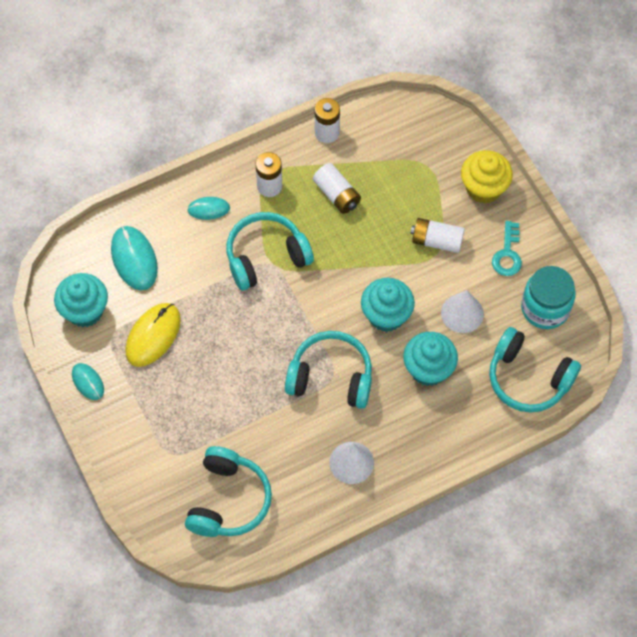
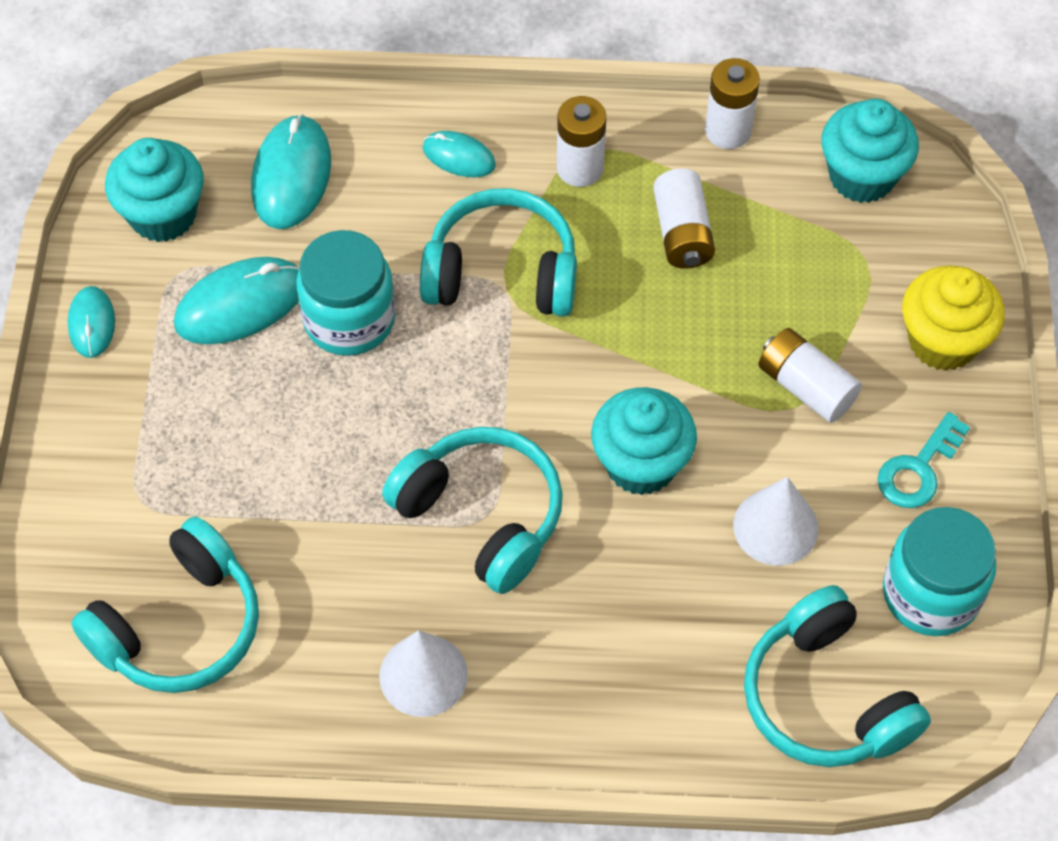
camera: 30 degrees right, 5 degrees down
(153, 335) = (240, 304): yellow mouse -> turquoise mouse
(209, 316) = (349, 319): none -> turquoise jar
(428, 369) = (656, 589): turquoise cupcake -> turquoise cupcake (861, 176)

